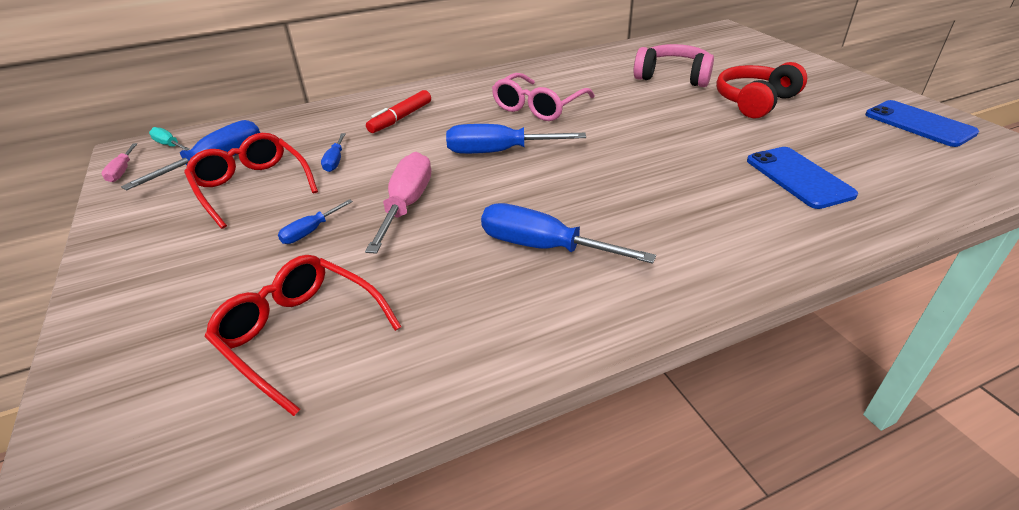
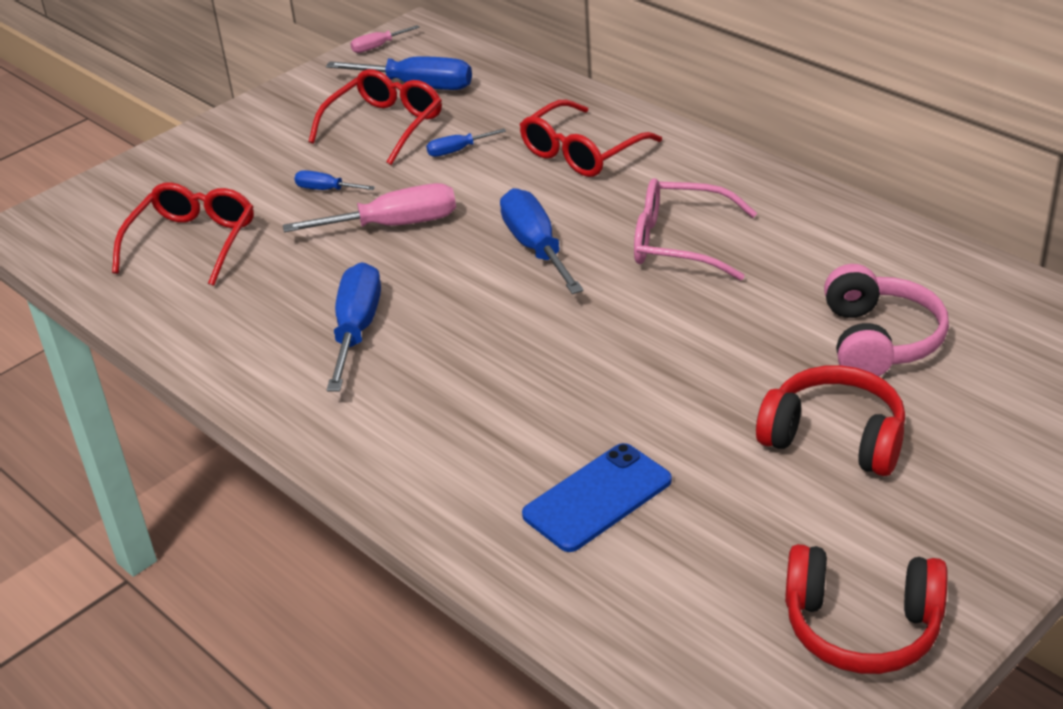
camera: 70 degrees right, 0 degrees up
(169, 145) = (438, 44): turquoise screwdriver -> none
(401, 118) = (581, 152): red marker -> red glasses
(919, 124) = (862, 626): blue phone -> red headphones

